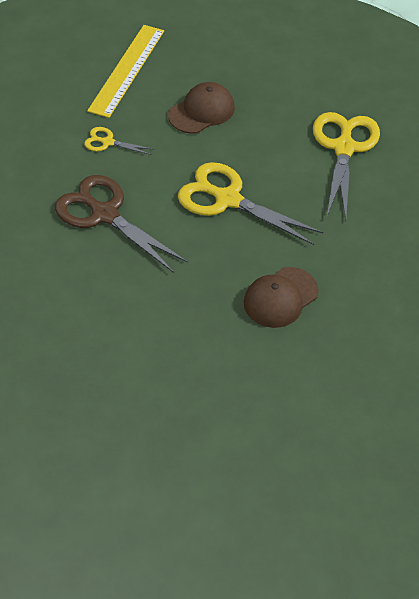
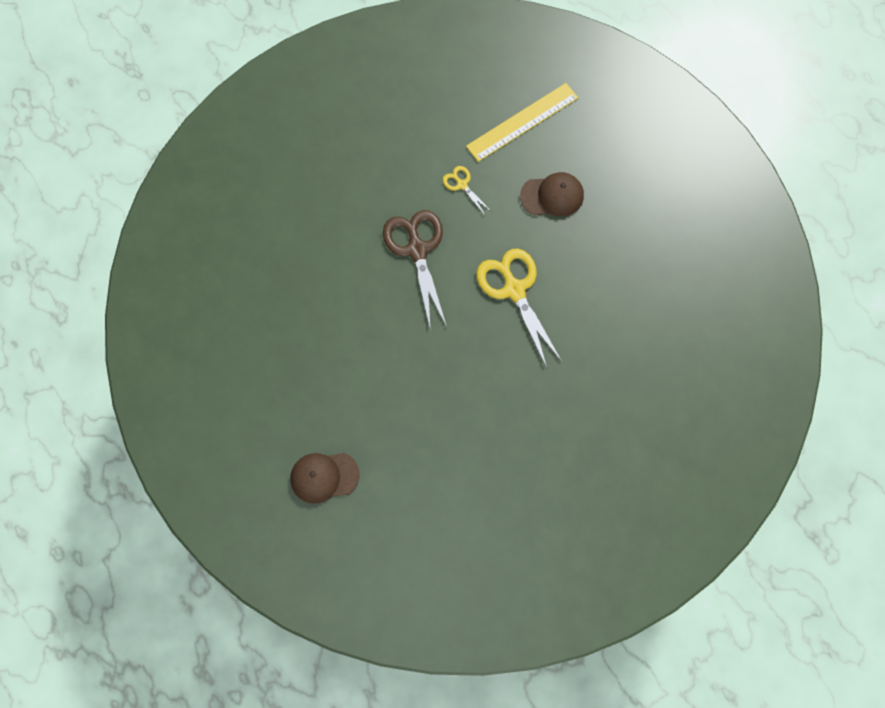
camera: 35 degrees right, 20 degrees up
(280, 297) = (492, 397): brown cap -> brown cap (324, 477)
(344, 148) = (637, 295): yellow scissors -> none

